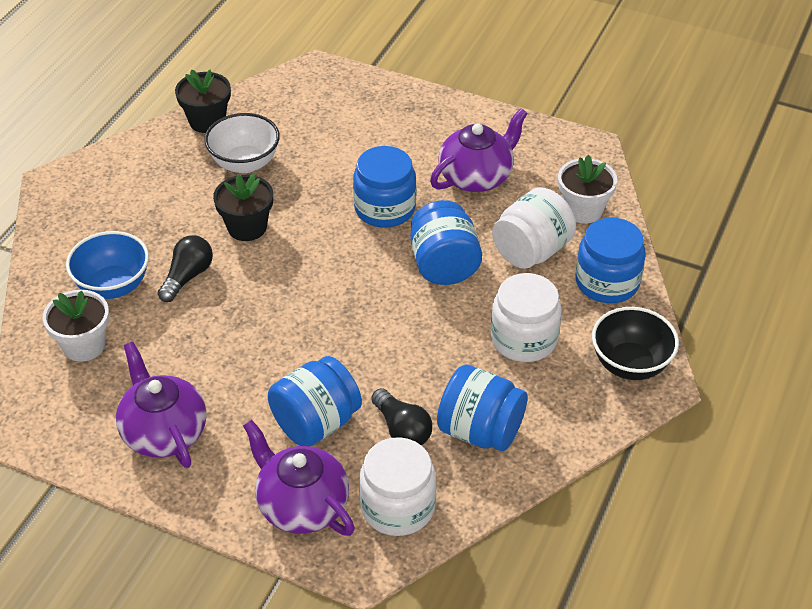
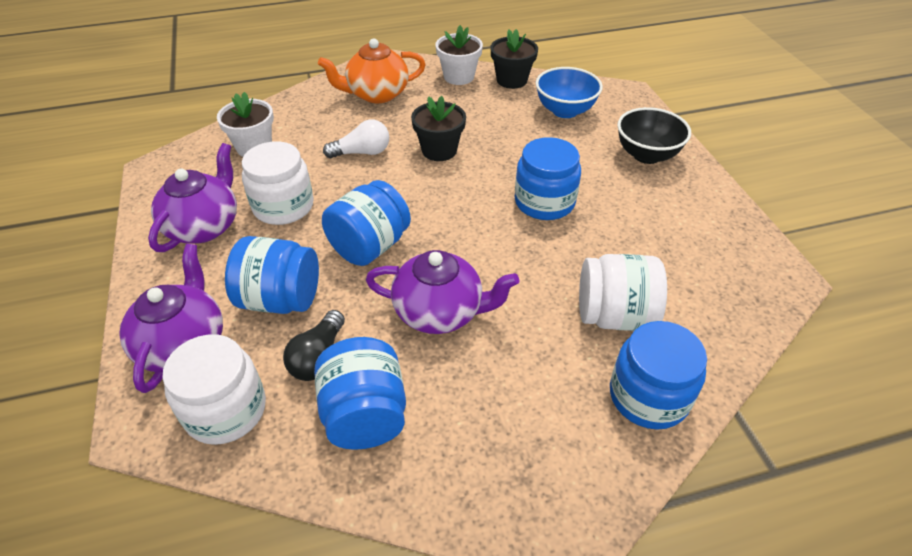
camera: 50 degrees right, 0 degrees up
(109, 218) = (376, 94): none -> orange teapot
(113, 286) = (319, 129): blue bowl -> blue bowl (565, 111)
(187, 277) = (362, 152): black light bulb -> white light bulb
(245, 163) = (496, 115): white bowl -> none
(444, 265) = (528, 270): blue jar -> blue jar (370, 246)
(476, 177) = (647, 230): purple teapot -> purple teapot (440, 312)
(524, 339) = (506, 377): white jar -> white jar (283, 206)
(583, 210) = (709, 320): white flower pot -> white flower pot (459, 77)
(630, 364) = (567, 488): black bowl -> black bowl (646, 155)

